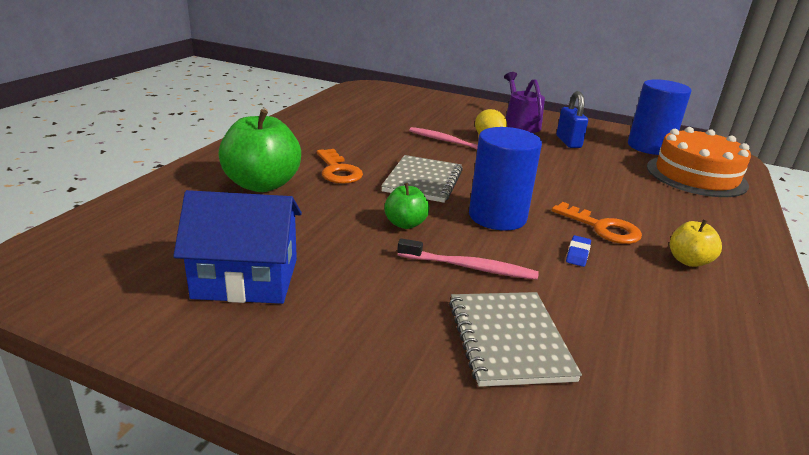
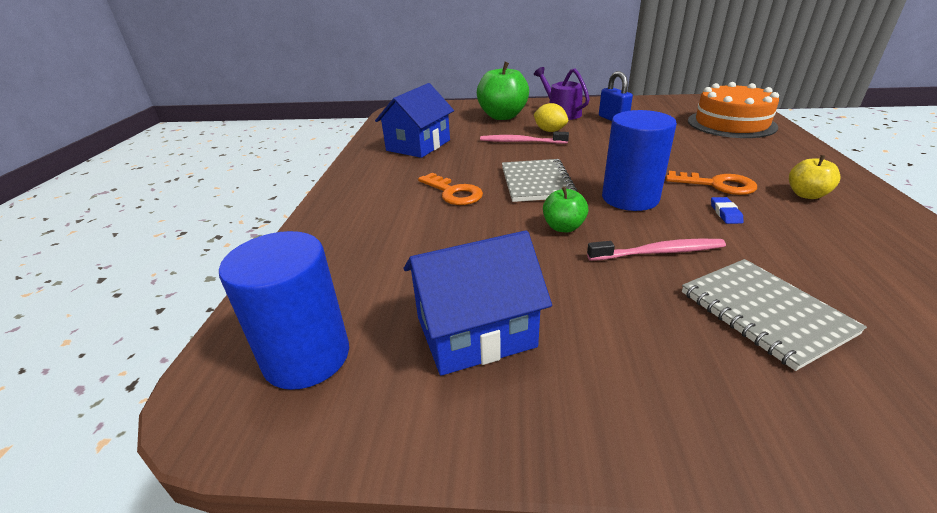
camera: 15 degrees left, 5 degrees up
(262, 184) = (396, 226): green apple -> green apple (502, 116)
(348, 123) = (418, 145): none -> blue house
(649, 147) = (674, 109): blue cylinder -> blue cylinder (307, 357)

